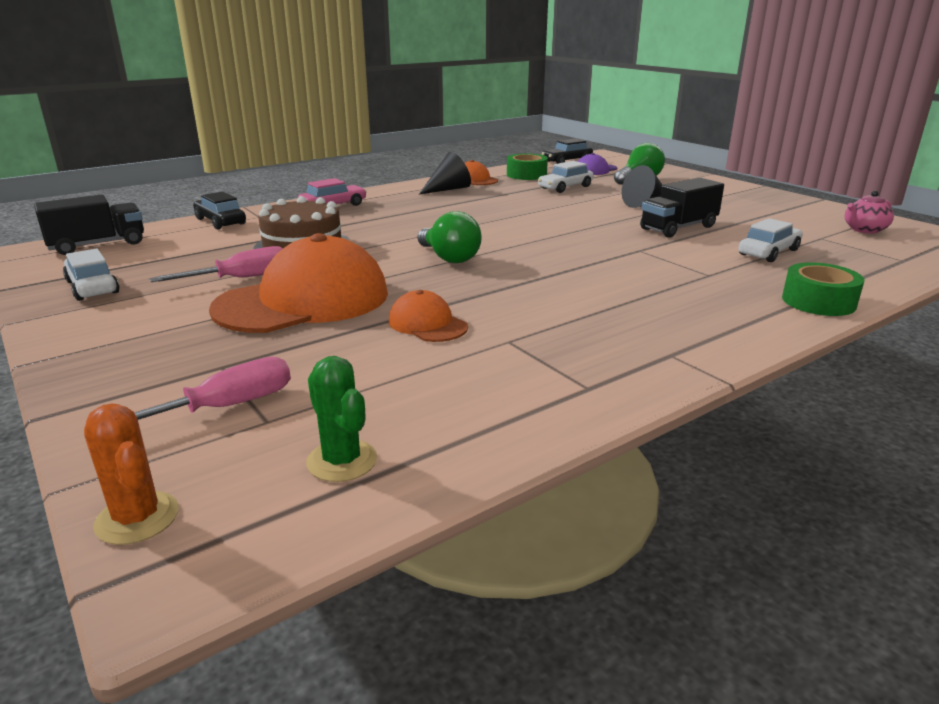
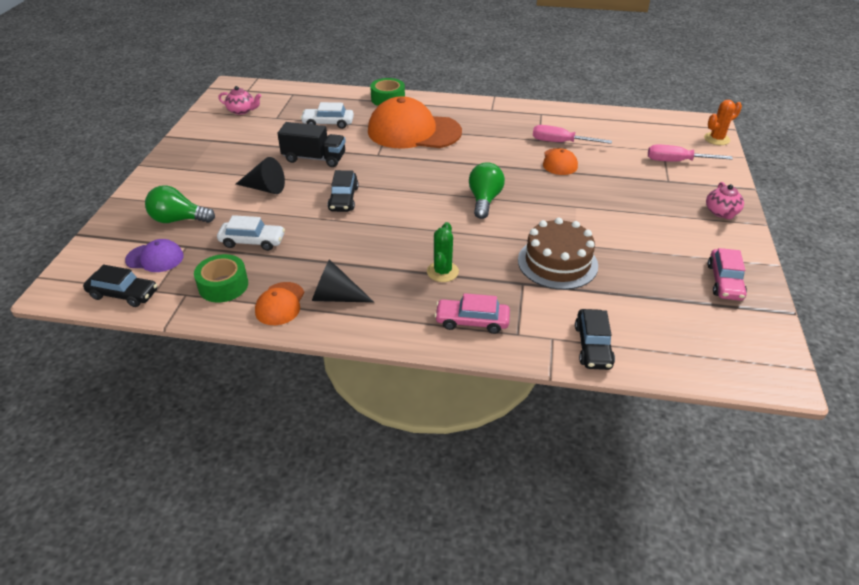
camera: 135 degrees left, 15 degrees up
(93, 287) = (724, 282): white car -> pink car
(97, 245) = (717, 355): black truck -> none
(104, 354) = (721, 212): none -> pink teapot
(137, 518) = (716, 139): orange cactus -> orange cactus turned 60 degrees clockwise
(242, 278) = (624, 243): pink screwdriver -> pink screwdriver (560, 142)
(303, 301) = (602, 204): orange cap -> orange cap (413, 131)
(342, 461) = (647, 128): green cactus -> green cactus (442, 272)
(572, 218) = (343, 199): none -> black car

